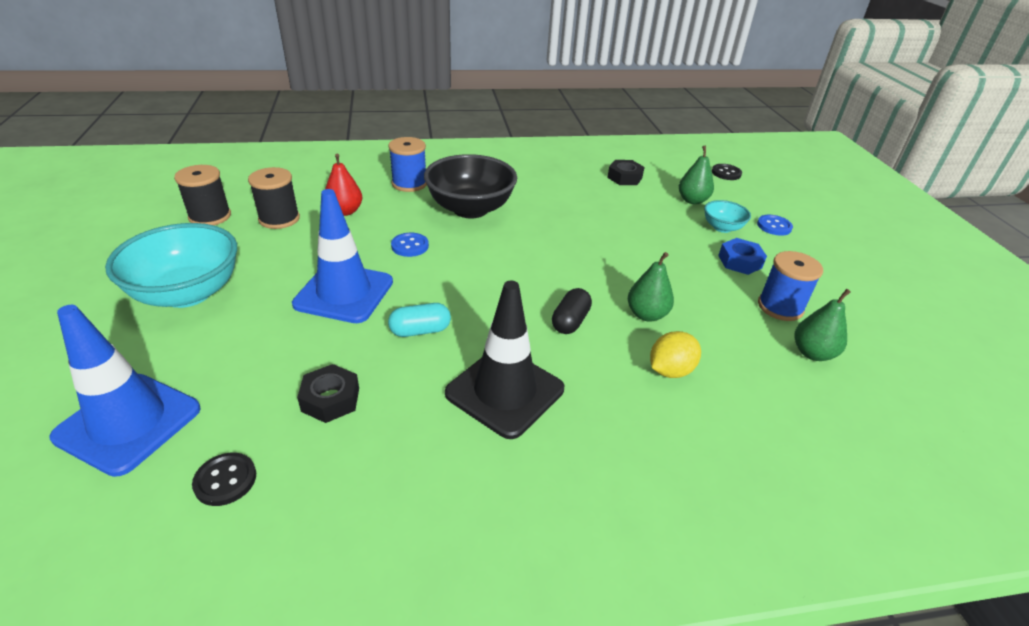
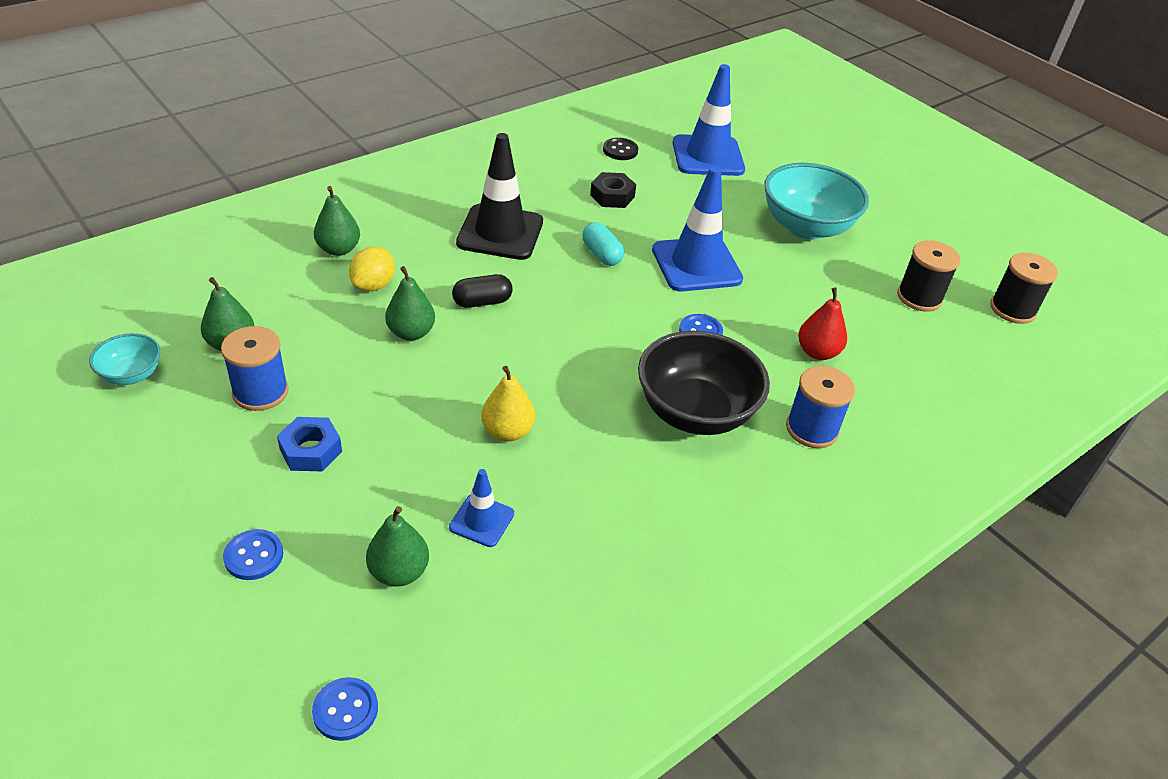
camera: 150 degrees right, 5 degrees up
(279, 219) = (860, 318): black spool -> black spool (1012, 309)
(420, 331) = (601, 254): turquoise capsule -> turquoise capsule turned 75 degrees counterclockwise
(570, 321) = (482, 302): black capsule -> black capsule turned 75 degrees clockwise
(601, 234) = (507, 431): none -> yellow pear
(624, 177) = (534, 592): black nut -> none
(639, 205) = (481, 520): none -> blue traffic cone
(702, 429) = (338, 249): none -> green pear
(722, 228) = (340, 516): turquoise bowl -> turquoise bowl (131, 375)
(726, 173) = (345, 710): black button -> blue button

